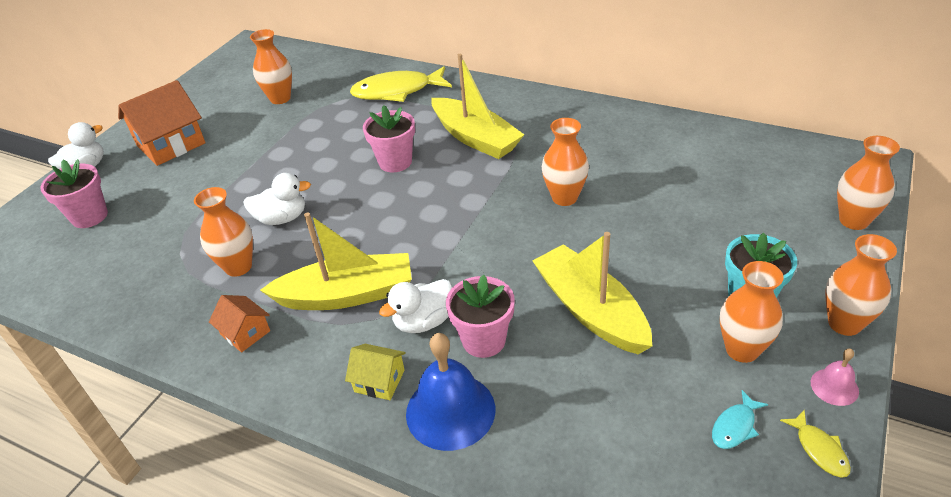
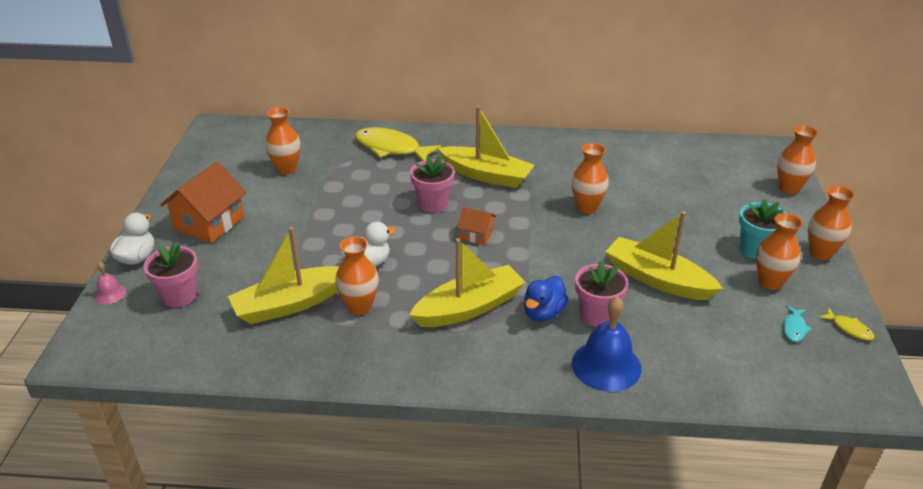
camera: 25 degrees left, 5 degrees down
(177, 248) = (290, 304): none -> yellow boat
(245, 333) = (406, 352): orange house -> orange house (476, 234)
(379, 381) = (540, 359): yellow house -> none
(397, 91) = (391, 148): yellow fish -> yellow fish turned 60 degrees clockwise
(423, 321) = (543, 313): white duck -> blue duck
(834, 386) = (836, 291): pink bell -> pink bell (110, 293)

